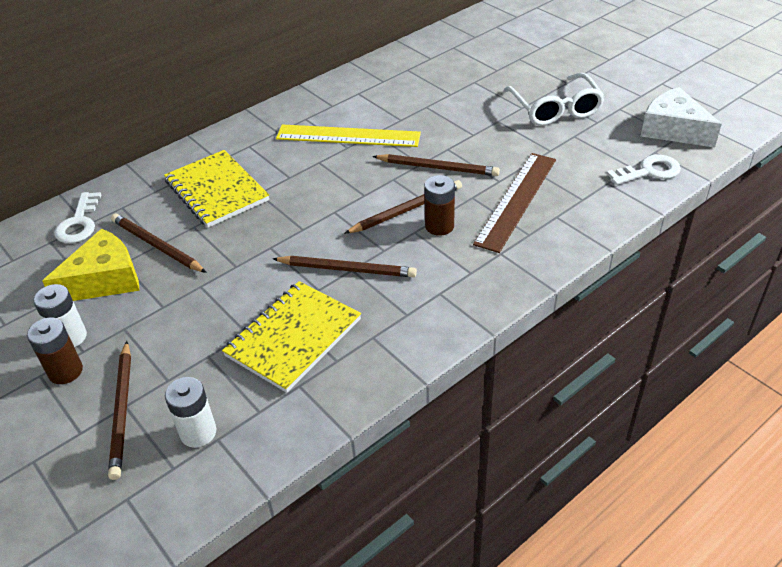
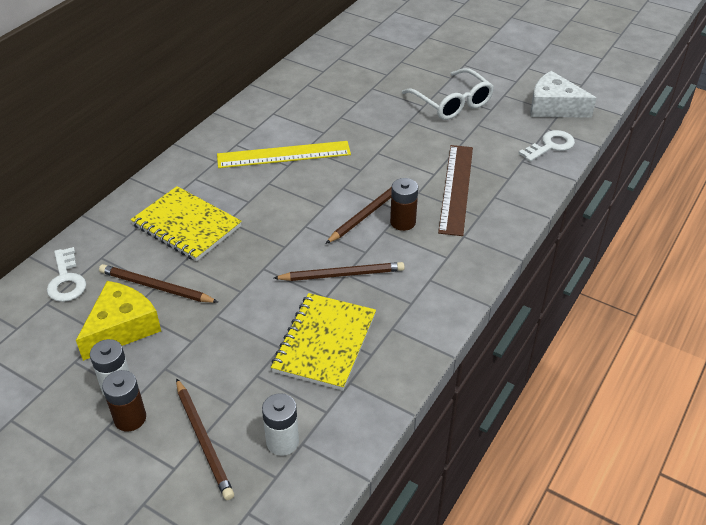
camera: 20 degrees left, 0 degrees up
(437, 168) = (377, 171): brown pencil -> none

